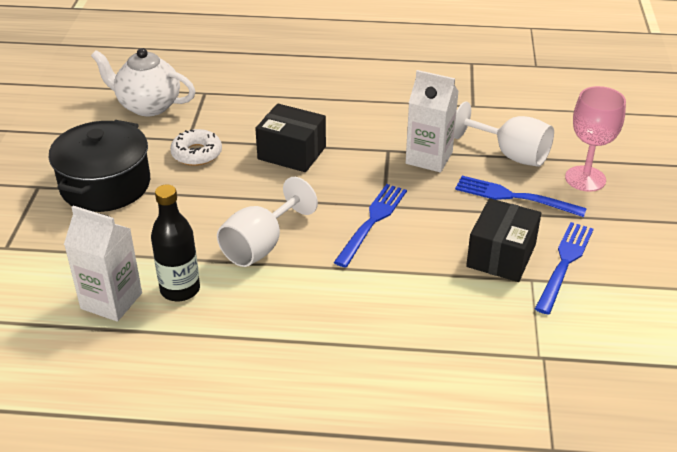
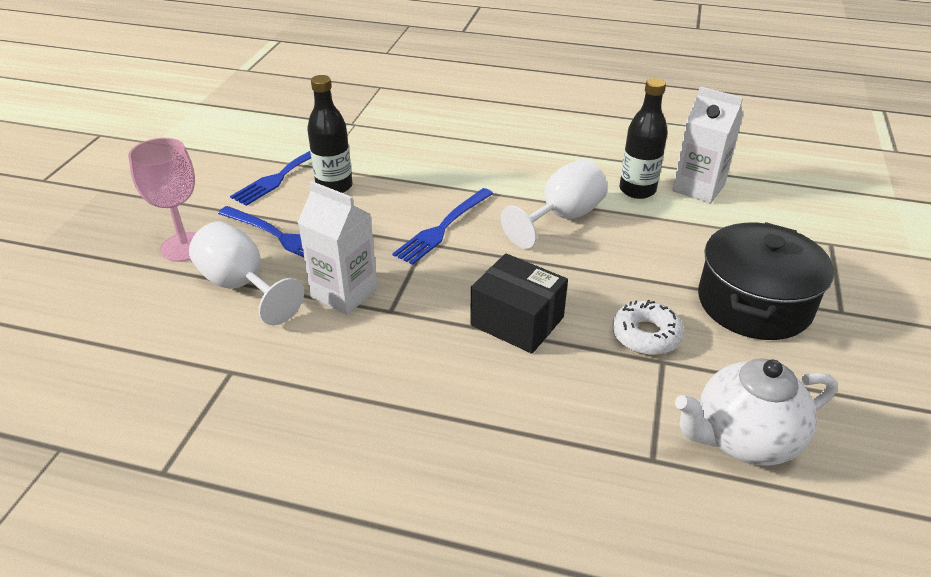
camera: 170 degrees left, 0 degrees up
(148, 106) = (743, 439): white teapot -> white teapot turned 135 degrees clockwise
(501, 255) = (334, 186): black box -> black bottle

